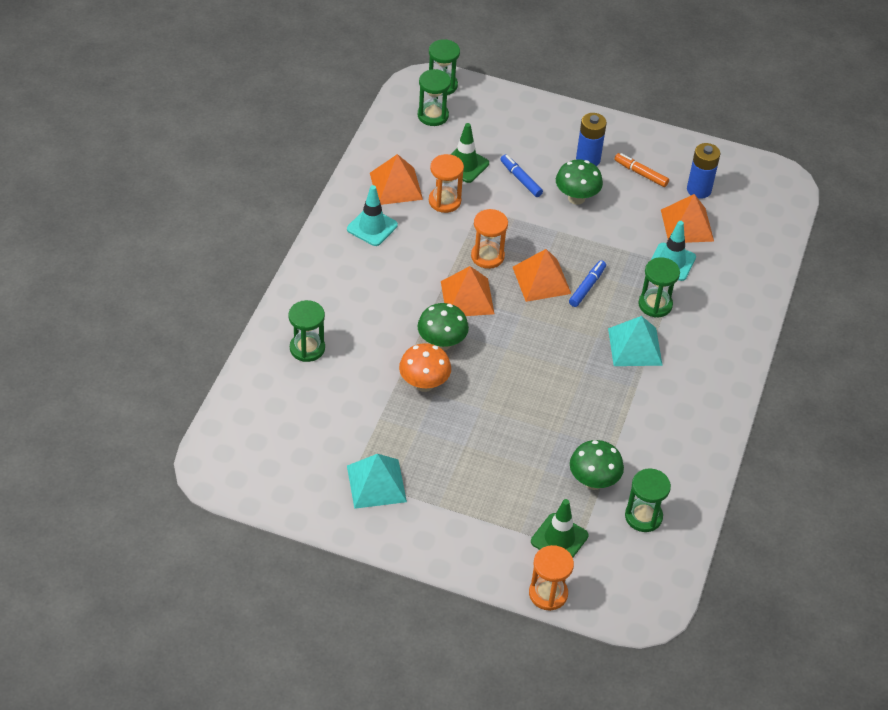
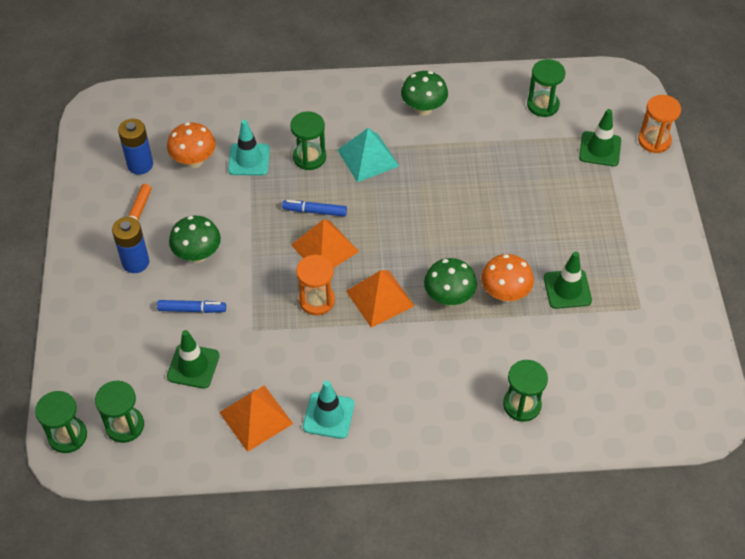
camera: 110 degrees left, 5 degrees up
(376, 483) = (634, 288): turquoise pyramid -> none
(403, 431) = (567, 289): none -> green traffic cone
(444, 201) = (257, 364): orange hourglass -> none
(520, 179) = (192, 309): blue marker -> blue marker turned 120 degrees counterclockwise
(593, 481) = (530, 144): green mushroom -> green mushroom (423, 109)
(687, 225) = (194, 161): orange pyramid -> orange mushroom

